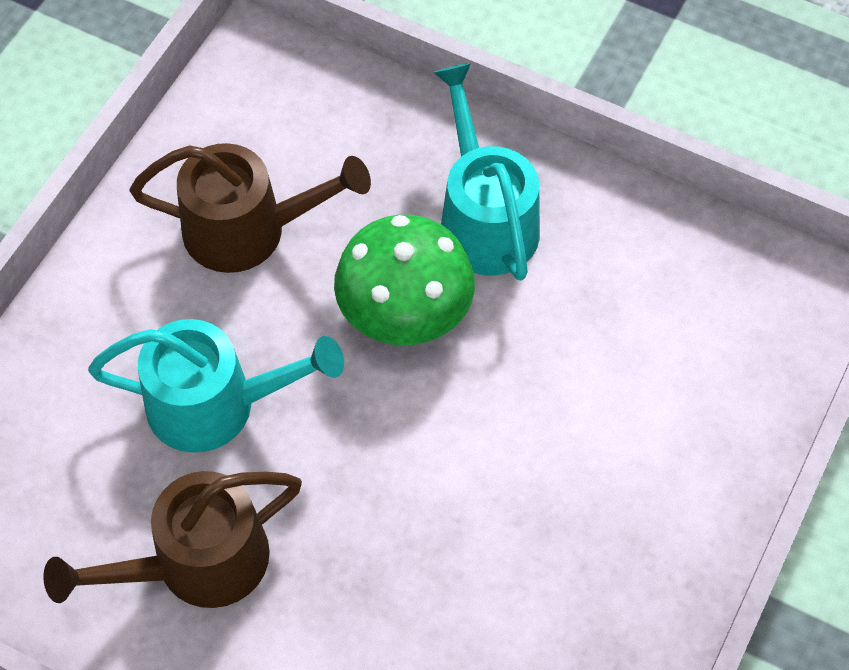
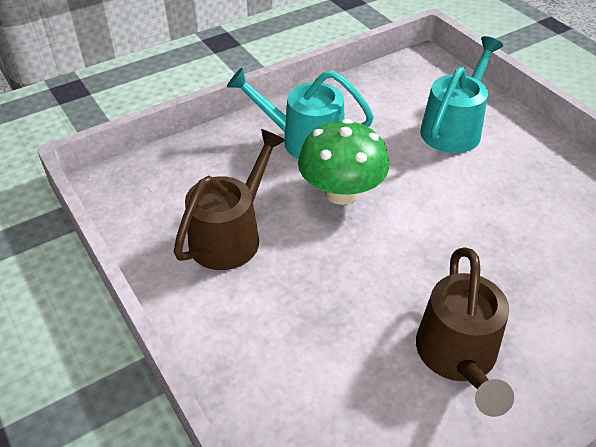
camera: 60 degrees left, 15 degrees down
(217, 404) = (345, 299): turquoise watering can -> turquoise watering can (454, 128)

